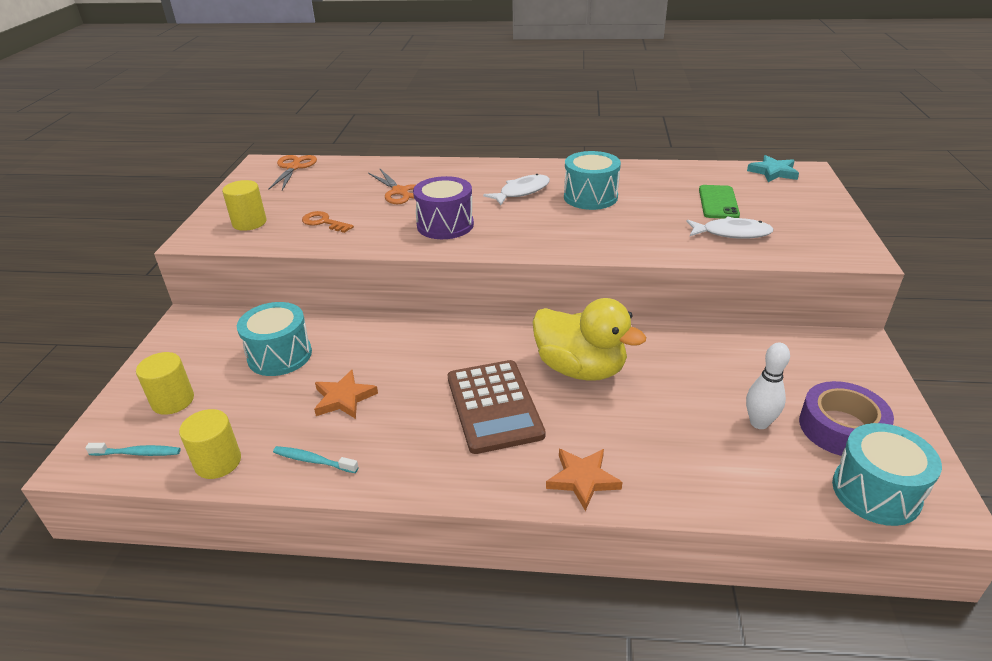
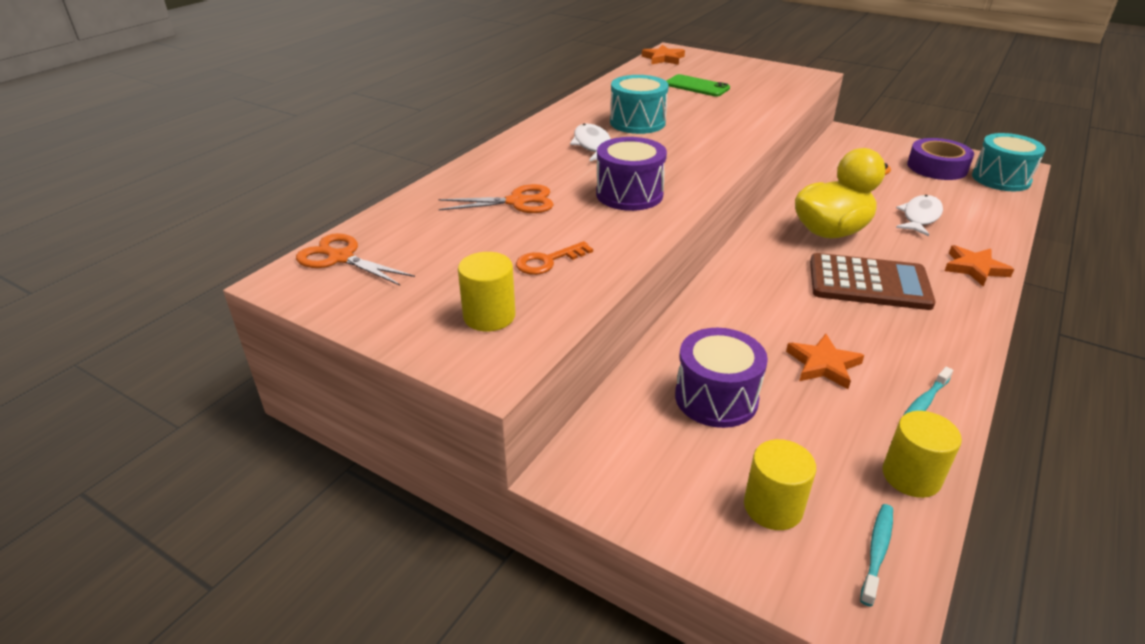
camera: 65 degrees left, 0 degrees up
(280, 355) = (716, 398): turquoise drum -> purple drum
(732, 233) = (752, 96): white fish -> white fish (920, 217)
(759, 423) = (924, 189): white bowling pin -> none
(773, 172) = (663, 58): turquoise star -> orange star

